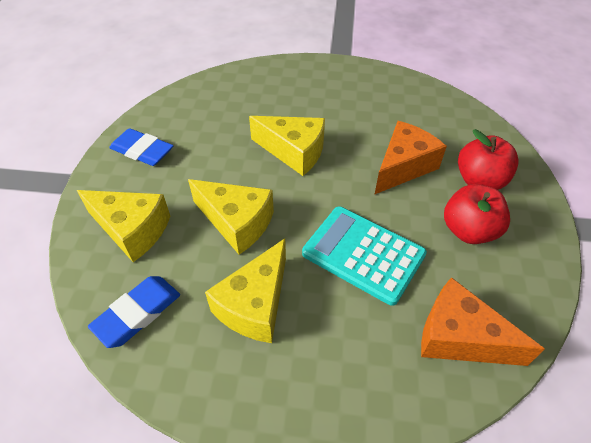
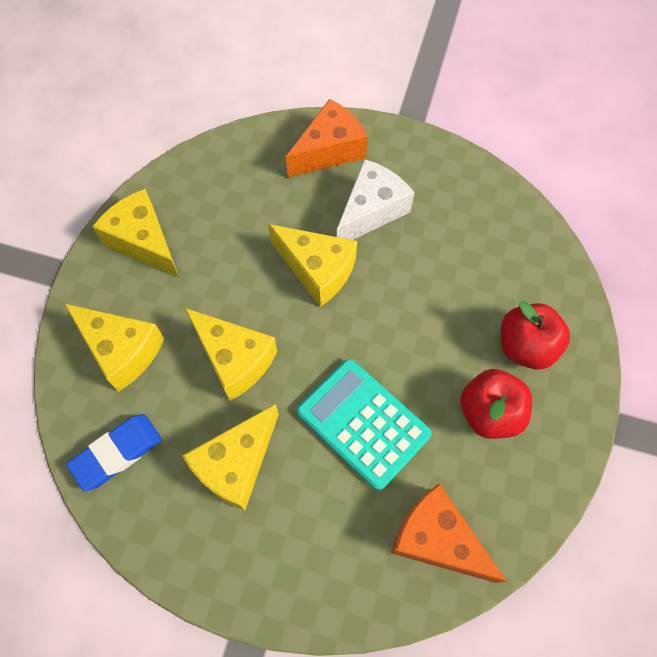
camera: 10 degrees right, 15 degrees up
(142, 151) = (143, 241): blue eraser -> yellow cheese
(327, 110) = (371, 211): none -> white cheese
(403, 167) = (440, 312): orange cheese -> orange cheese (329, 150)

